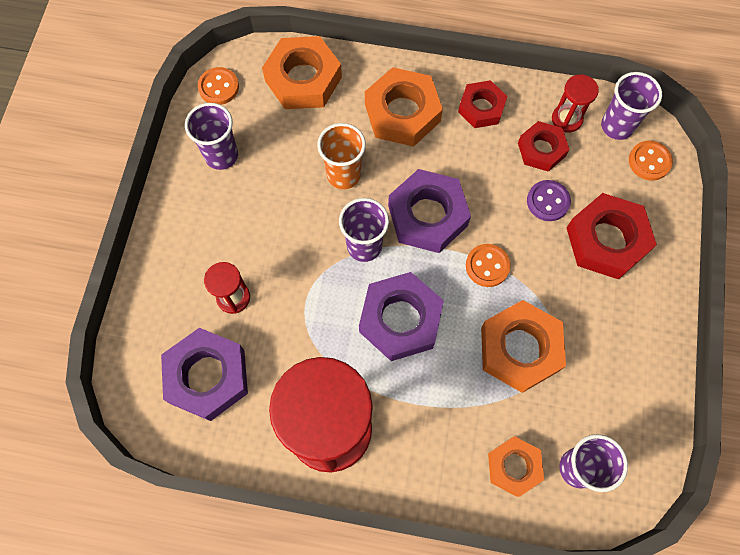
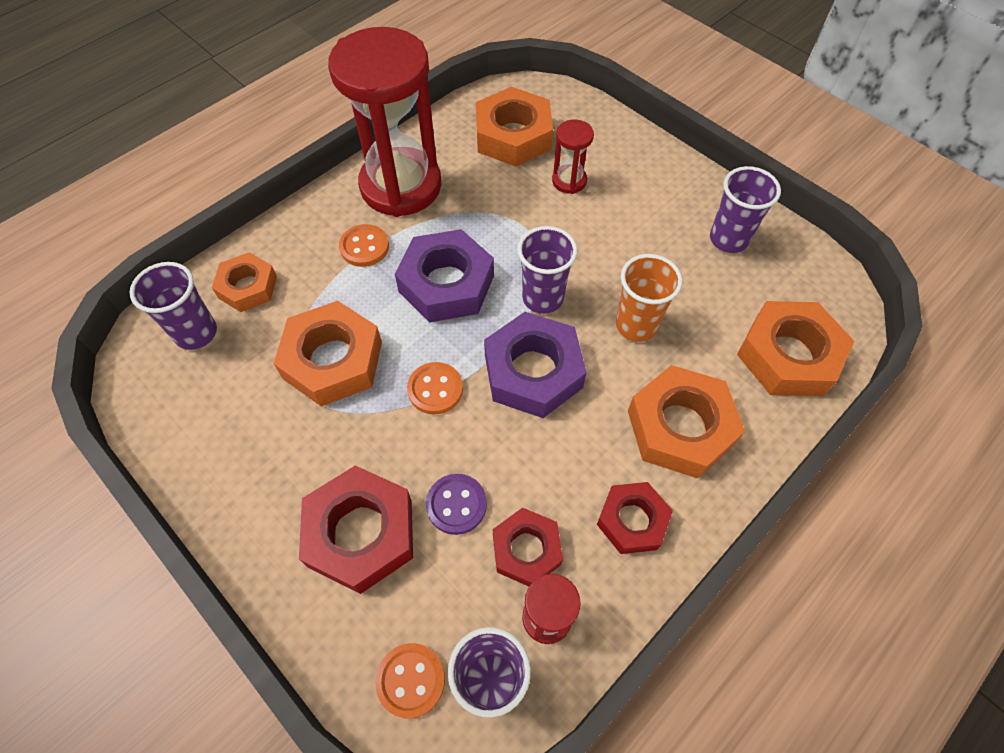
camera: 125 degrees right, 10 degrees down
(207, 376) = (513, 136): purple nut -> orange nut
(218, 87) = (820, 275): orange button -> orange button (364, 247)

